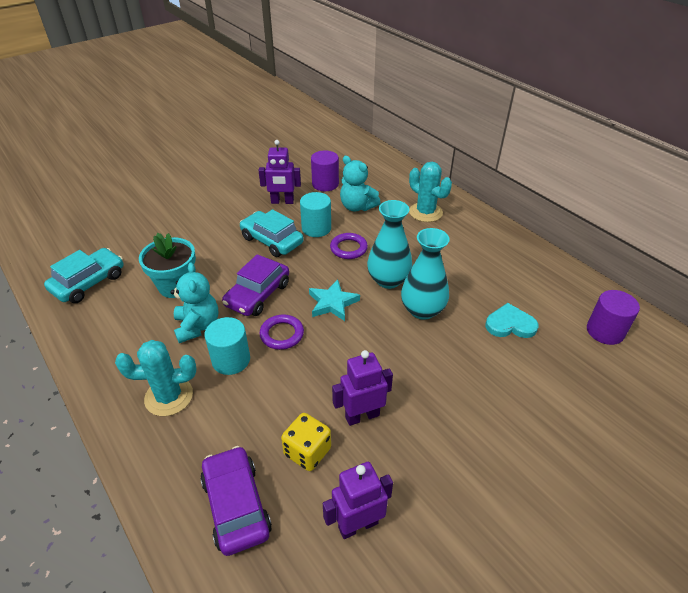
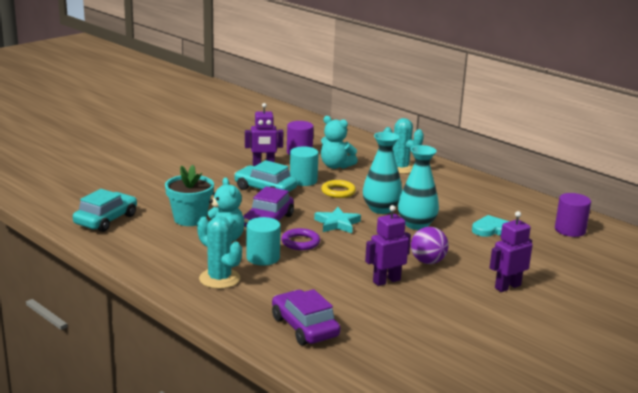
camera: 10 degrees left, 20 degrees down
(169, 396) = (219, 279): turquoise cactus -> turquoise cactus turned 60 degrees clockwise
(307, 451) = (349, 300): yellow dice -> none
(348, 248) = (338, 192): purple ring -> yellow ring
(358, 525) = (403, 330): purple robot -> purple robot (507, 287)
(421, 381) = (428, 261): none -> purple ball

